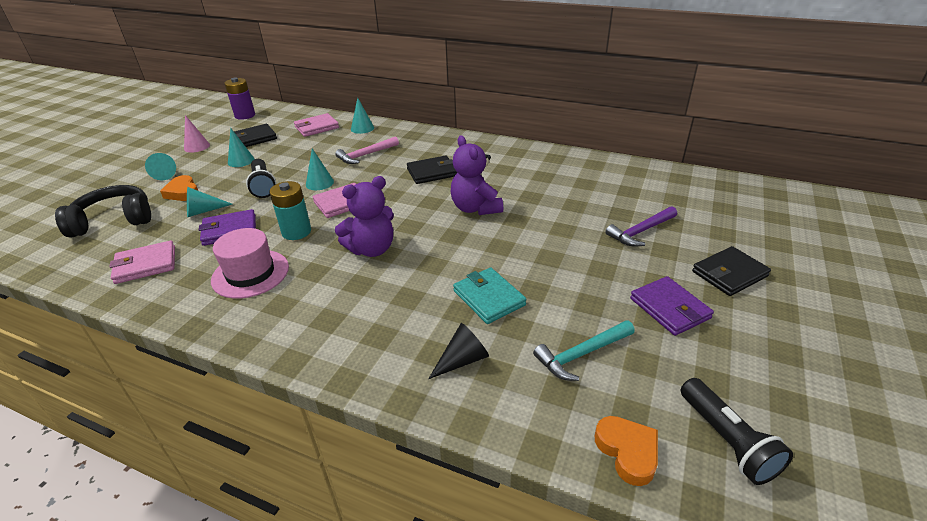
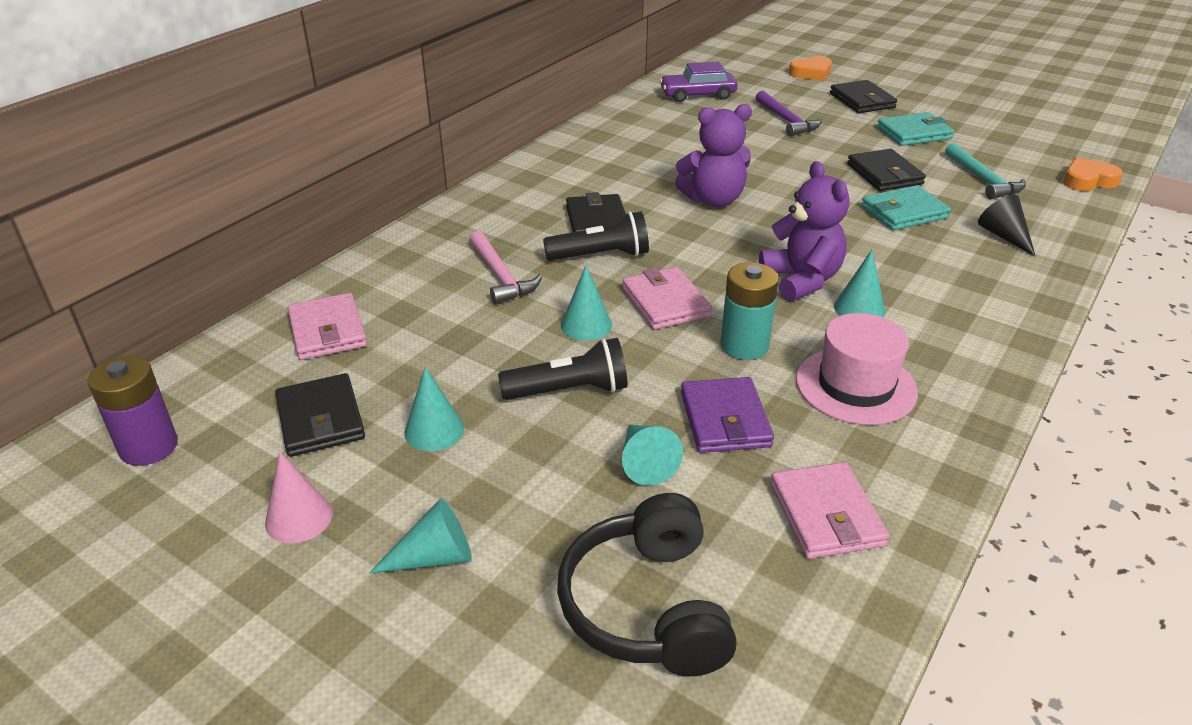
camera: 80 degrees left, 0 degrees up
(183, 192) = (550, 506): orange heart -> orange heart (811, 73)
(362, 128) = (377, 276): turquoise cone -> turquoise cone (859, 308)
(559, 287) = (884, 174): none -> black wallet
(660, 187) = (698, 95): none -> purple car
(669, 308) = (913, 133): purple wallet -> turquoise wallet
(727, 440) = (1063, 145): black flashlight -> black flashlight (601, 256)

